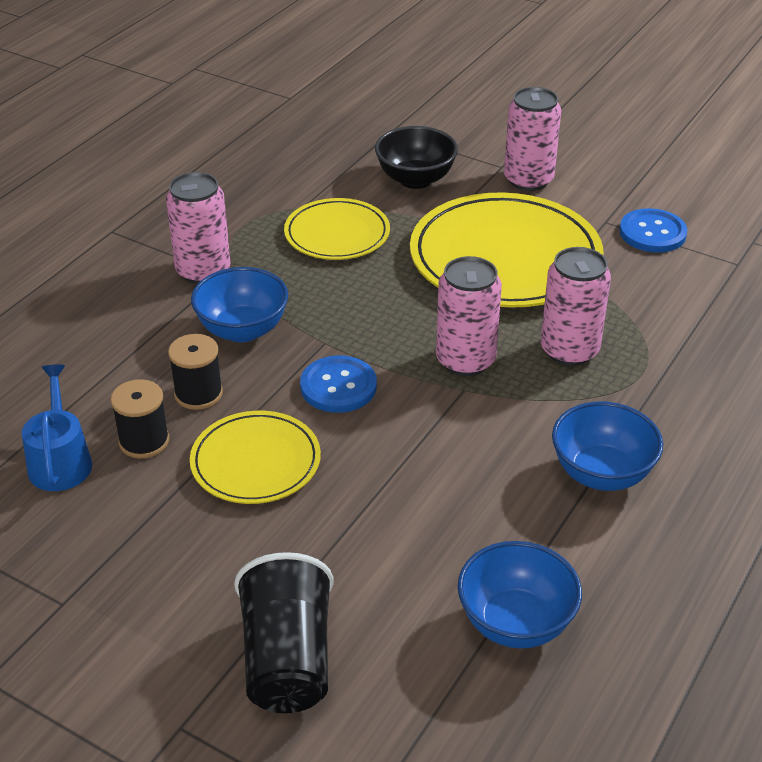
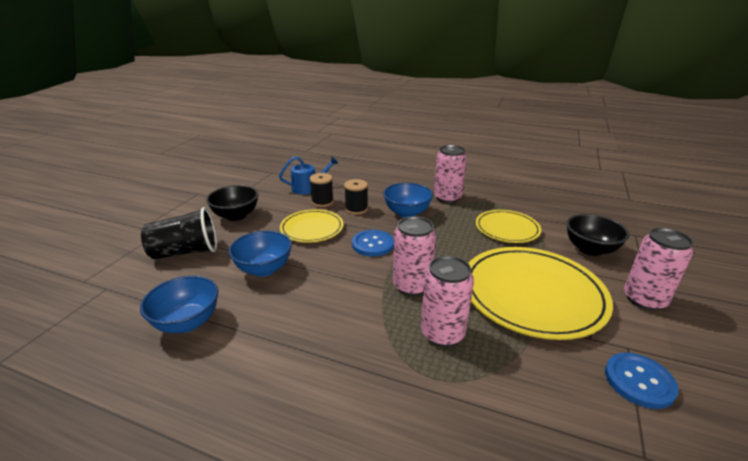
camera: 80 degrees right, 10 degrees down
(152, 586) = (236, 216): none -> black bowl
(601, 474) = (313, 356): blue bowl -> blue bowl (264, 269)

